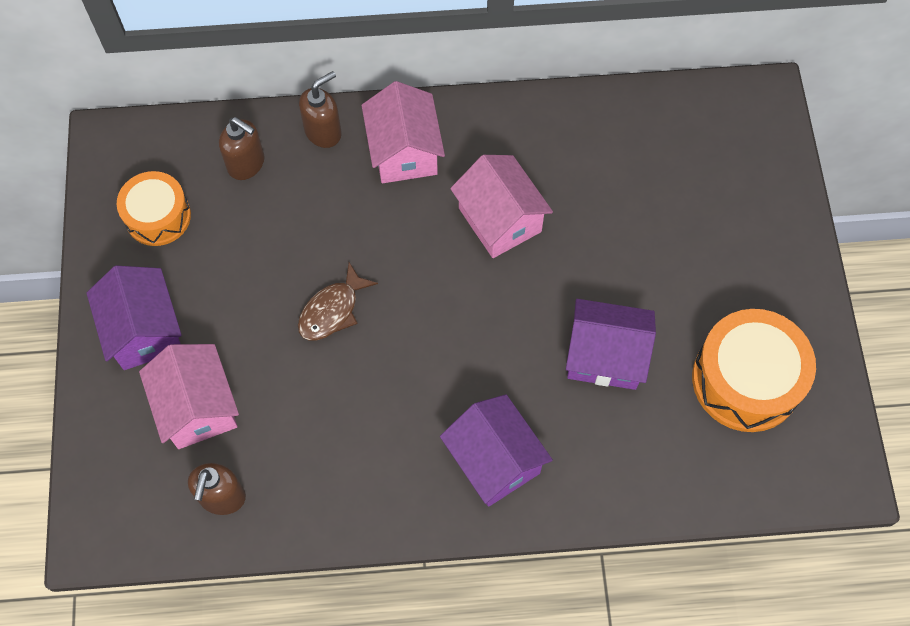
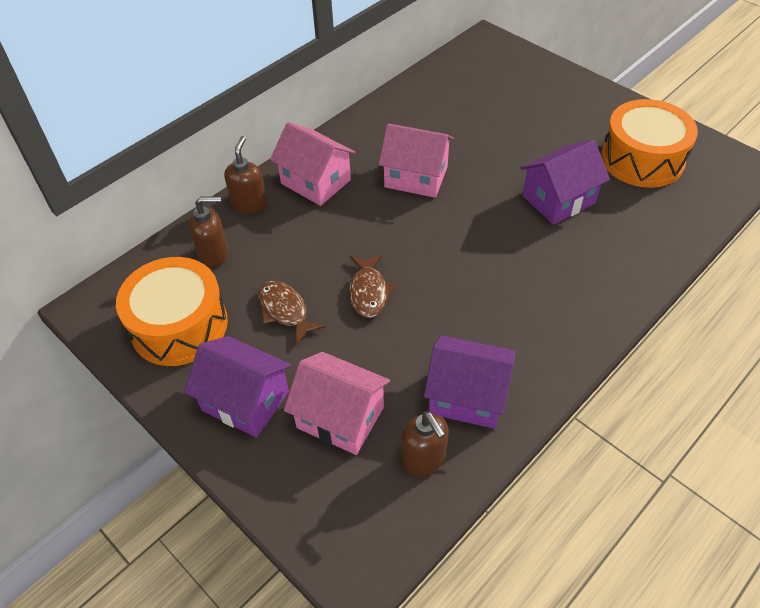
camera: 40 degrees left, 15 degrees down
(158, 216) = (179, 325): orange drum -> orange drum, size x1.56
(249, 271) = (285, 311): none -> brown fish
(494, 461) = (568, 296): purple house -> purple house (467, 396)

